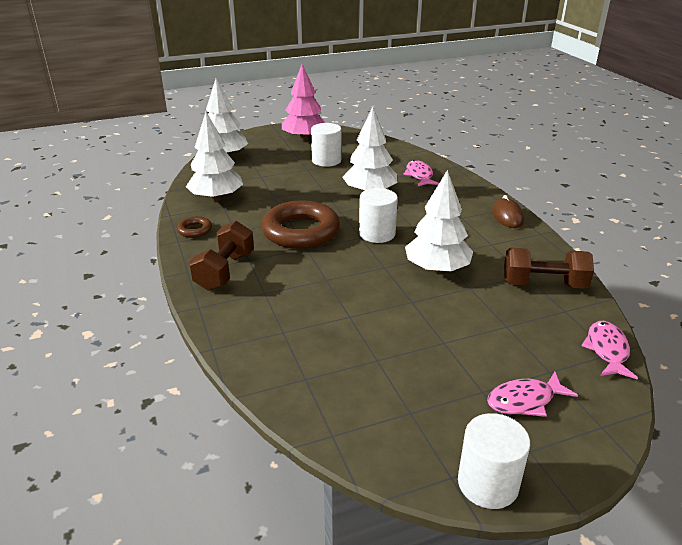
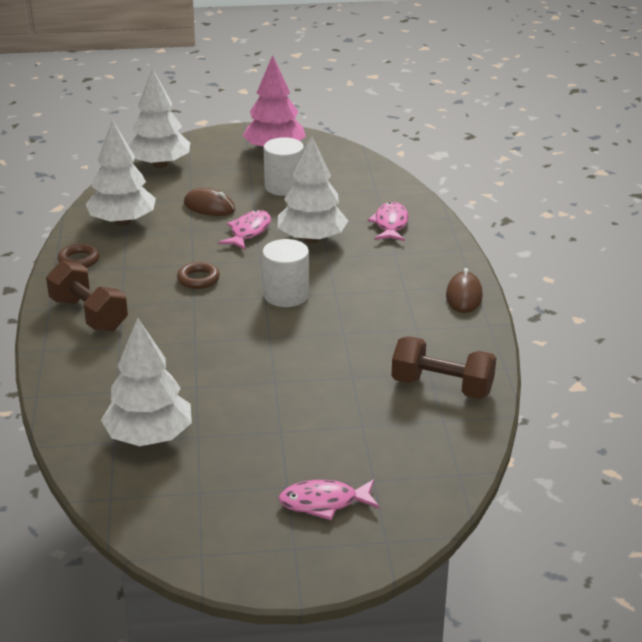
camera: 15 degrees right, 0 degrees up
(225, 271) = (89, 314): brown dumbbell -> brown dumbbell turned 75 degrees counterclockwise
(278, 180) = (209, 207): none -> brown mouse
(301, 231) = (198, 279): brown ring -> brown ring, size x0.45
(437, 269) = (328, 349): white tree -> white tree (149, 437)
(488, 483) = (231, 567): white cylinder -> none
(607, 350) = (456, 470): pink fish -> pink fish (249, 231)

